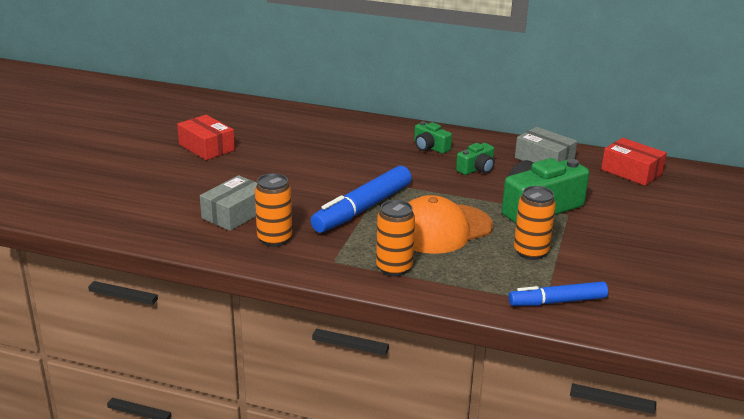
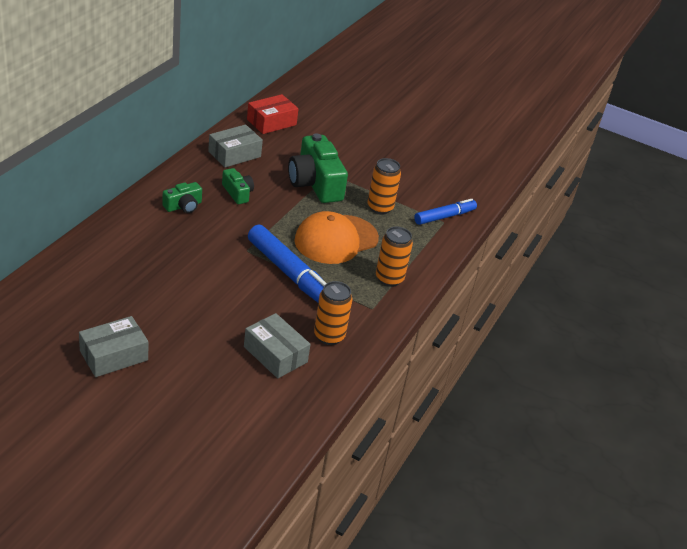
camera: 85 degrees left, 10 degrees up
(207, 147) = (114, 355): red box -> grey box
(442, 229) = (336, 239): orange cap -> orange cap turned 75 degrees clockwise
(557, 301) = (444, 216): blue marker -> blue marker turned 120 degrees counterclockwise

